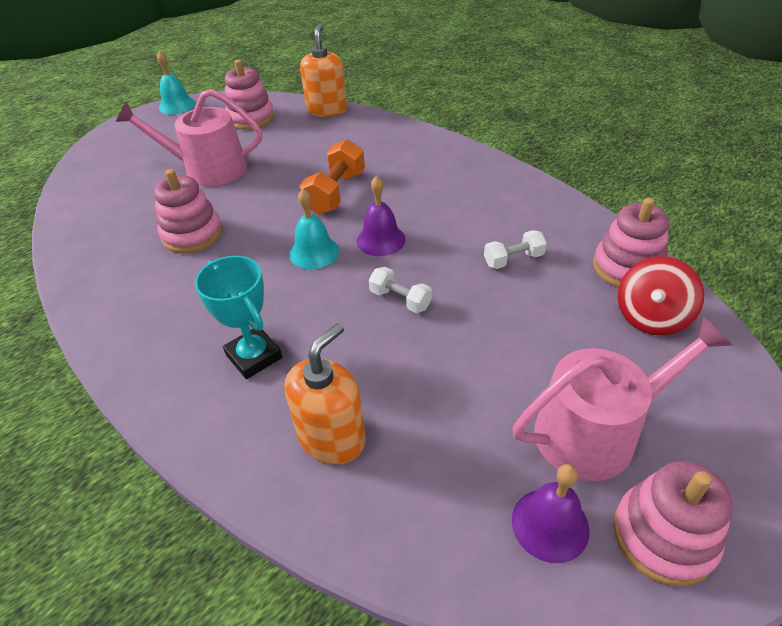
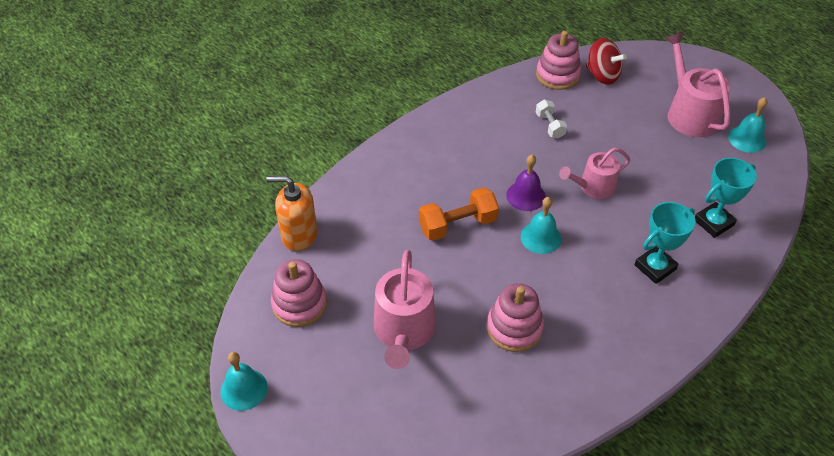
camera: 90 degrees left, 5 degrees up
(332, 438) = (713, 223): orange soap dispenser -> turquoise trophy
(335, 193) = (458, 225): orange dumbbell -> orange dumbbell turned 45 degrees counterclockwise
(400, 299) = (593, 187): white dumbbell -> pink watering can
(550, 524) = (747, 139): purple bell -> turquoise bell
(663, 536) = (743, 103): pink stacking toy -> none

